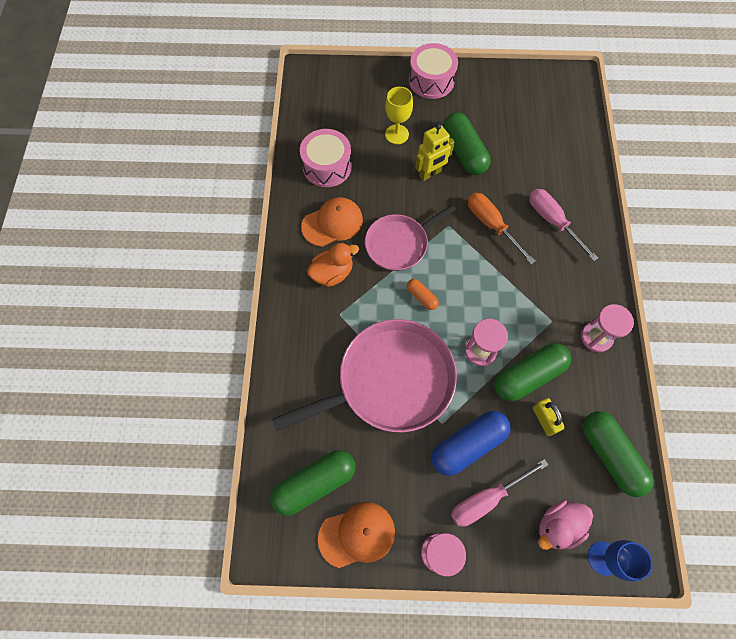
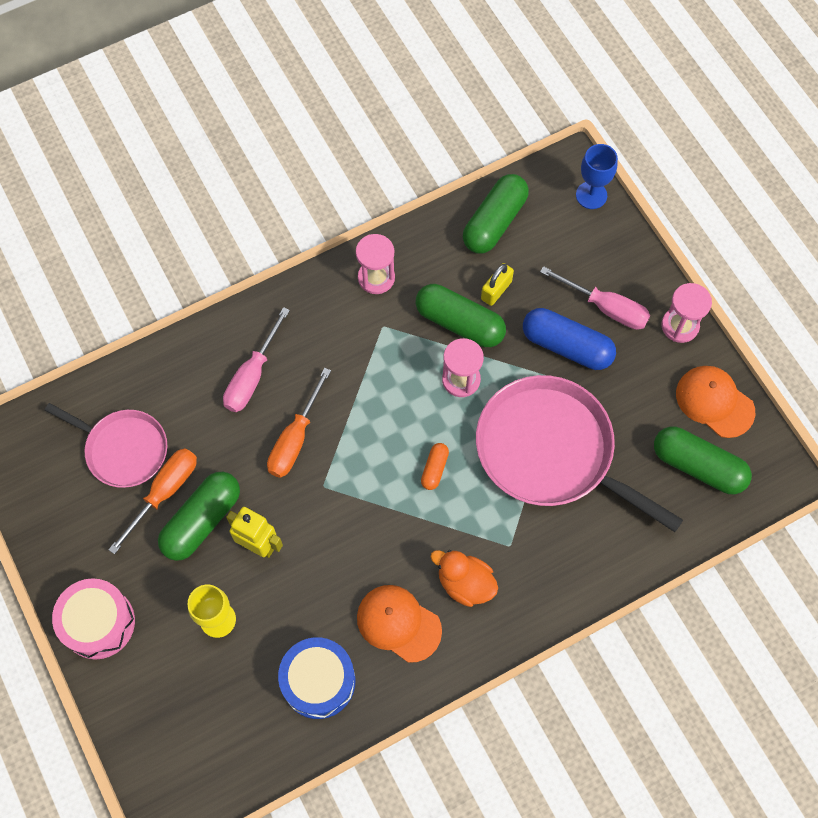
camera: 120 degrees left, 0 degrees up
(327, 166) = (318, 681): pink drum -> blue drum
(399, 244) = (381, 529): pink pan -> pink pan (123, 449)
(494, 141) = (164, 492): none -> orange screwdriver
(558, 526) = (589, 240): pink duck -> none

